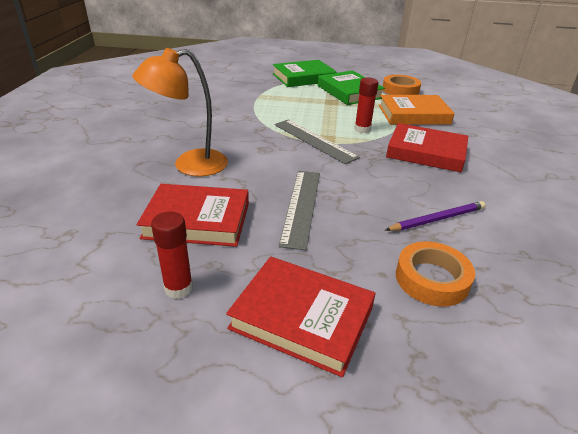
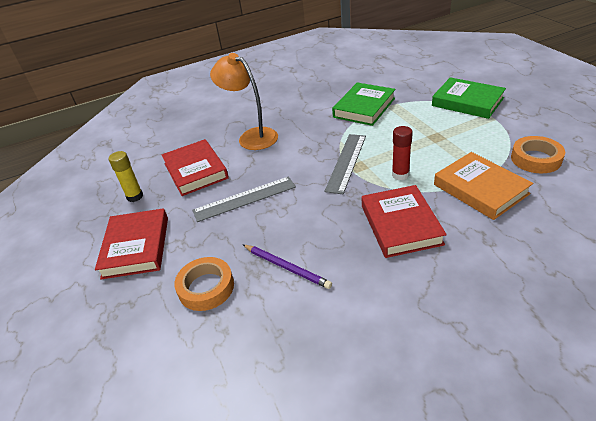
camera: 65 degrees right, 5 degrees up
(178, 288) = (135, 196): red glue stick -> yellow glue stick
(349, 92) = (475, 135): green book -> green book (364, 108)

